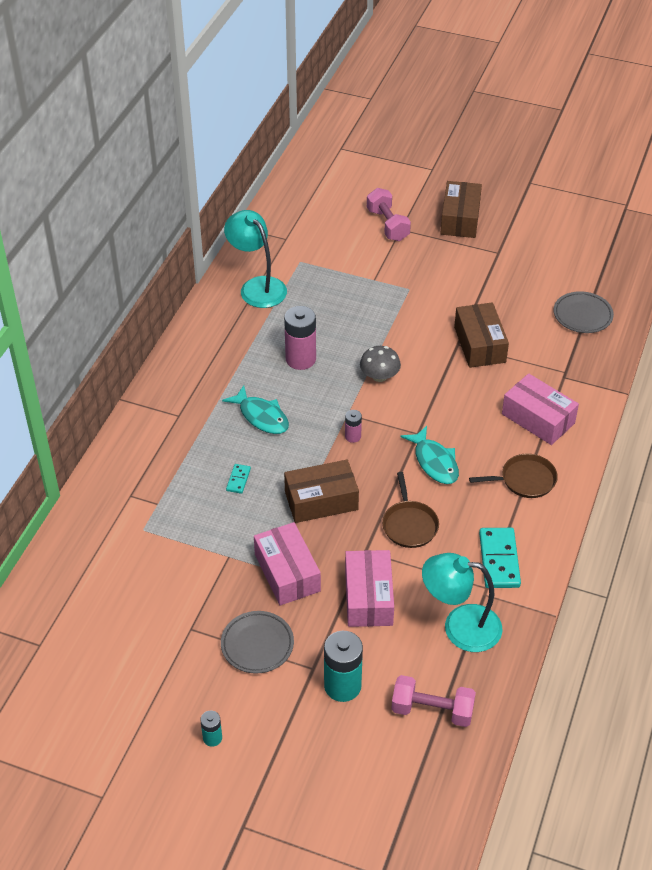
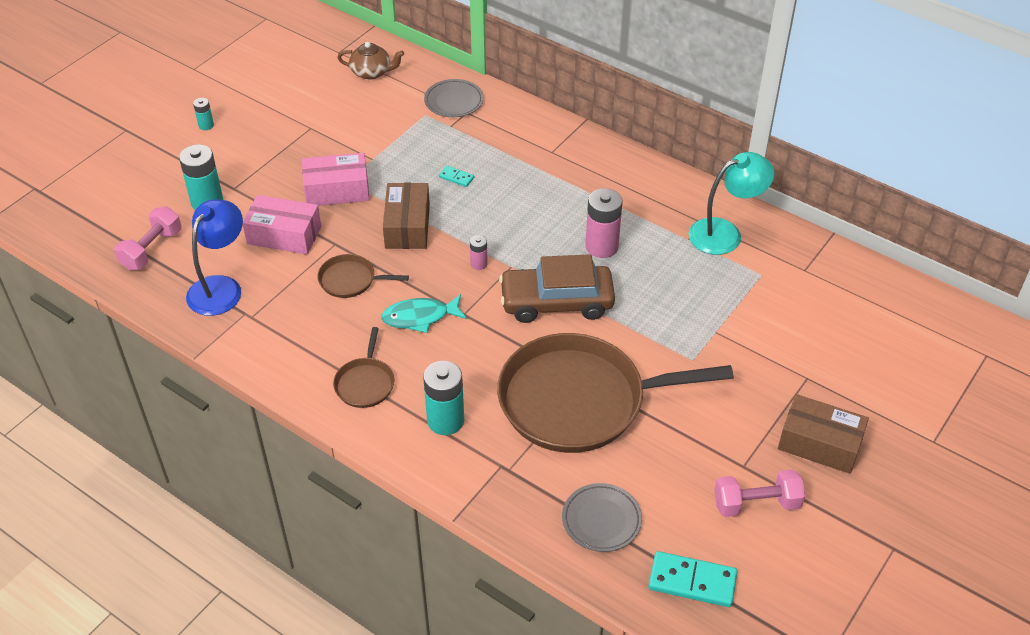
camera: 105 degrees right, 0 degrees up
(75, 599) = (371, 72): none -> brown teapot
(257, 645) = (274, 161): grey plate -> grey plate (454, 101)
(261, 416) = (530, 205): turquoise fish -> none
(379, 376) = (556, 302): grey mushroom -> brown car
(387, 225) = (817, 367): pink dumbbell -> pink dumbbell (756, 504)
(460, 626) = (221, 287): turquoise lamp -> blue lamp
(479, 344) = (579, 400): brown box -> brown pan
(499, 560) = (277, 334): turquoise domino -> turquoise domino (692, 581)
(538, 418) = (445, 420): pink box -> turquoise battery

